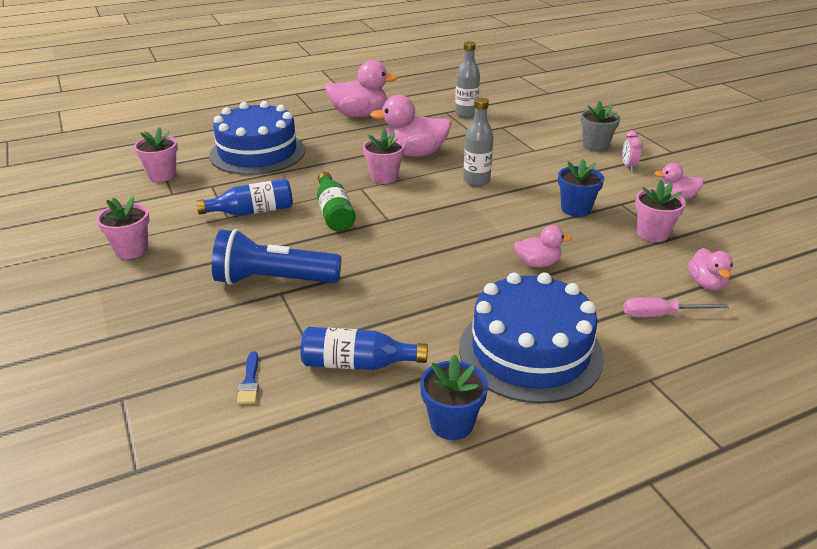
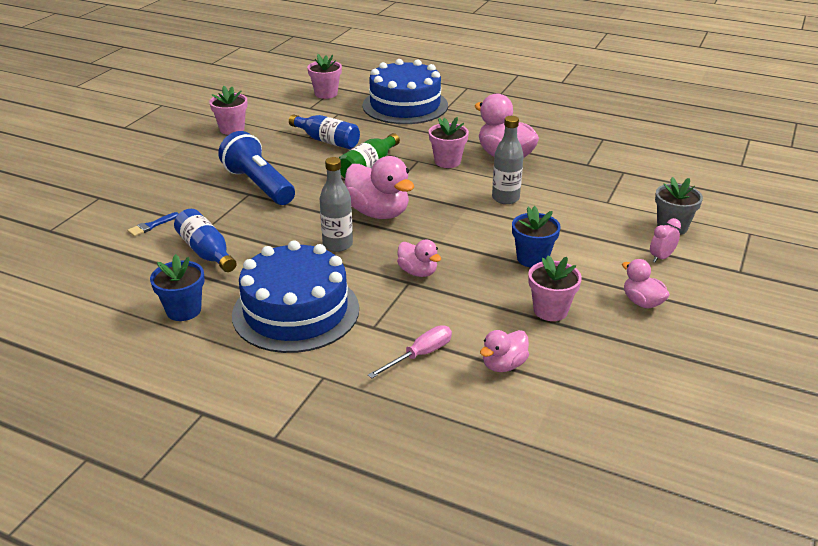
camera: 50 degrees right, 0 degrees up
(359, 115) = (529, 110): pink duck -> pink duck (378, 213)
(466, 114) = (616, 148): grey bottle -> grey bottle (337, 244)
(660, 315) = (420, 355): pink screwdriver -> pink screwdriver turned 90 degrees clockwise

